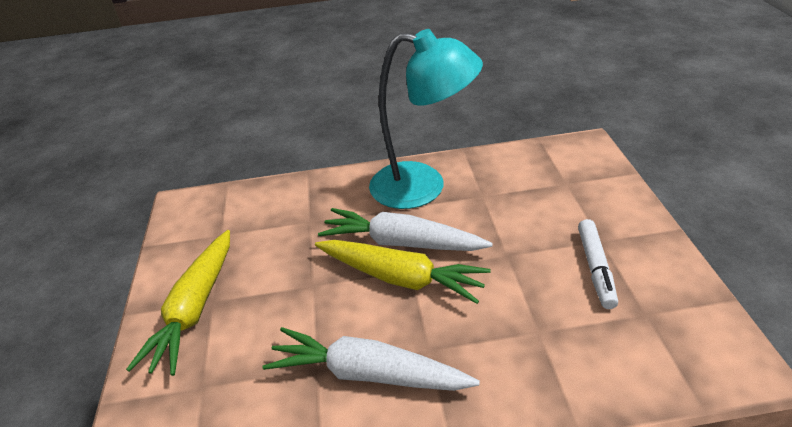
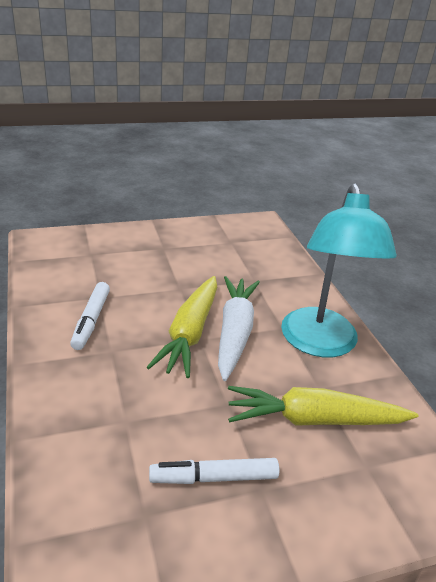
camera: 75 degrees right, 5 degrees down
(195, 309) = (155, 242): yellow carrot -> yellow carrot (314, 420)
(367, 373) = (91, 320): white carrot -> white marker

